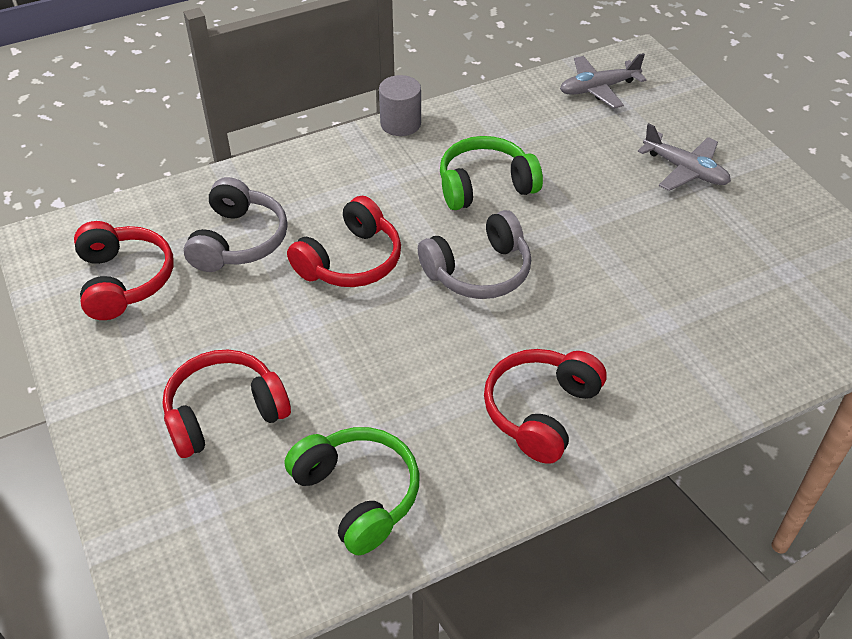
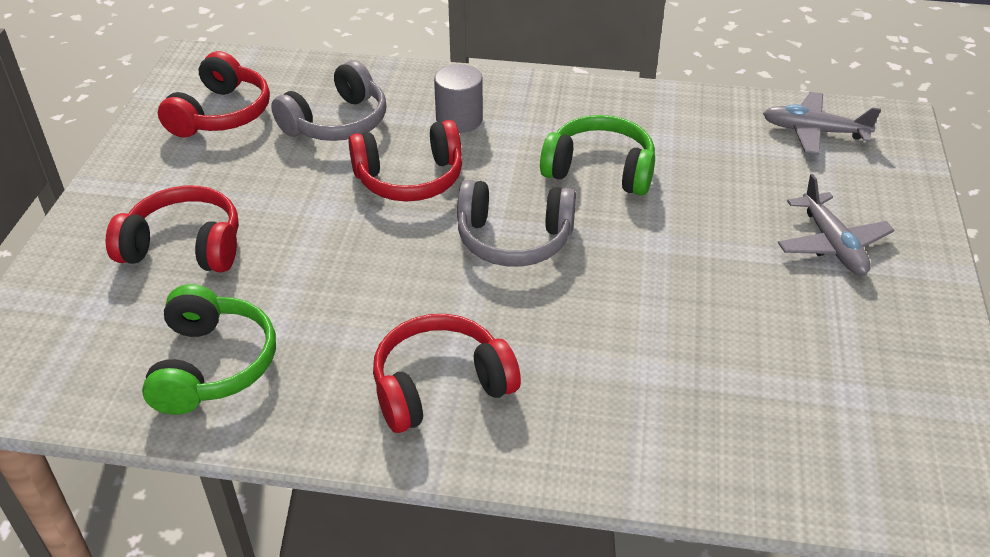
camera: 35 degrees right, 5 degrees down
(400, 124) = (576, 87): grey cylinder -> grey cylinder (459, 120)

